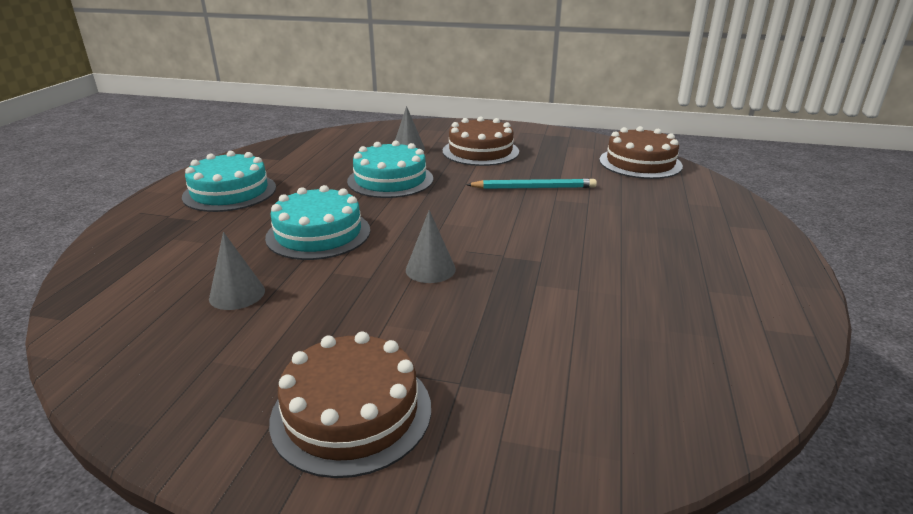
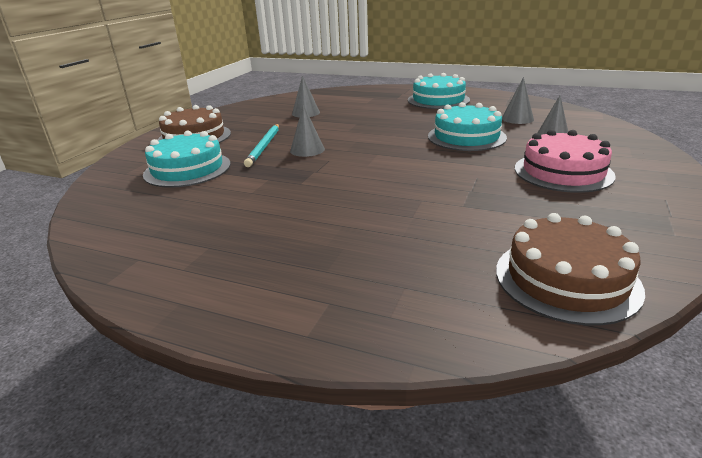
camera: 100 degrees right, 0 degrees up
(318, 233) = (369, 122): turquoise cake -> turquoise cake (187, 169)
(335, 157) = (517, 119): none -> grey cone
(480, 151) = (563, 172): brown cake -> pink cake
(534, 188) = (453, 192): turquoise pencil -> turquoise pencil (264, 146)

